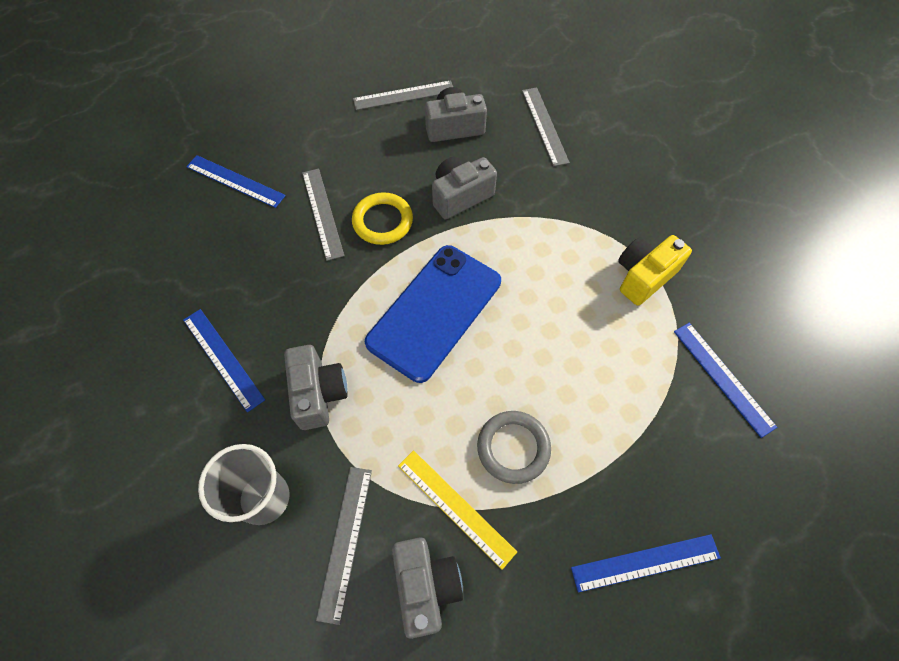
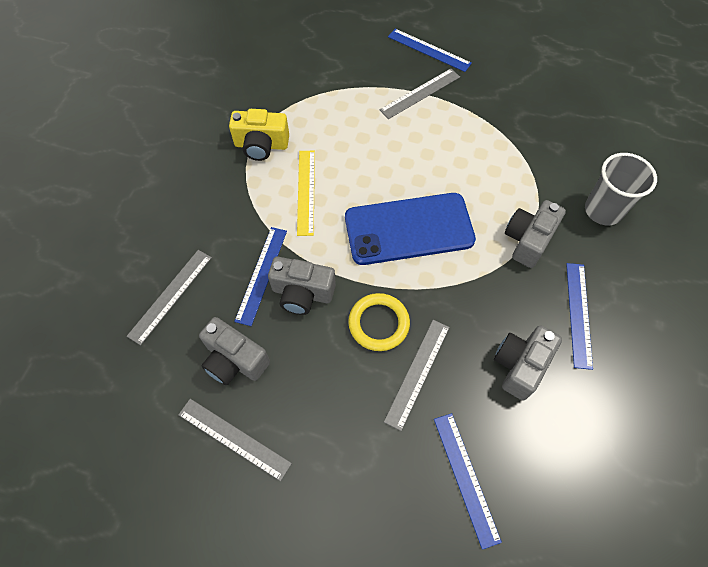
camera: 135 degrees left, 0 degrees up
(345, 541) = (569, 158): grey ruler -> grey ruler (420, 93)
(426, 586) = (542, 114): grey camera -> grey camera (520, 365)
(455, 507) = (497, 129): yellow ruler -> yellow ruler (306, 192)
(513, 448) = (440, 129): grey ring -> none
(723, 378) = (295, 75): blue ruler -> blue ruler (261, 274)

